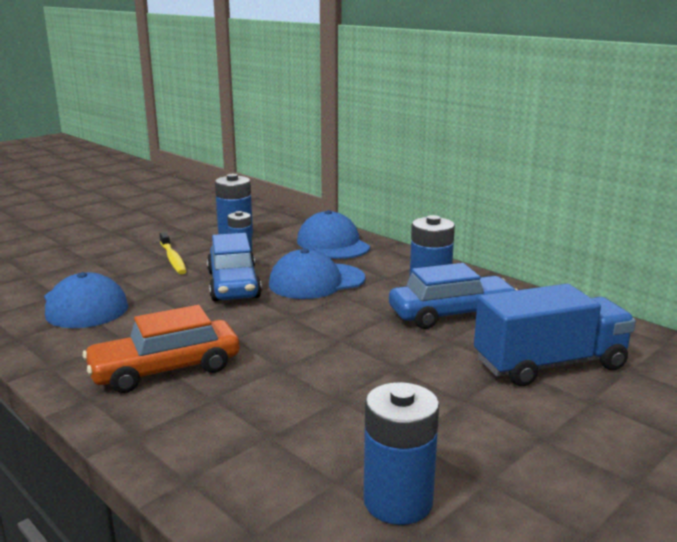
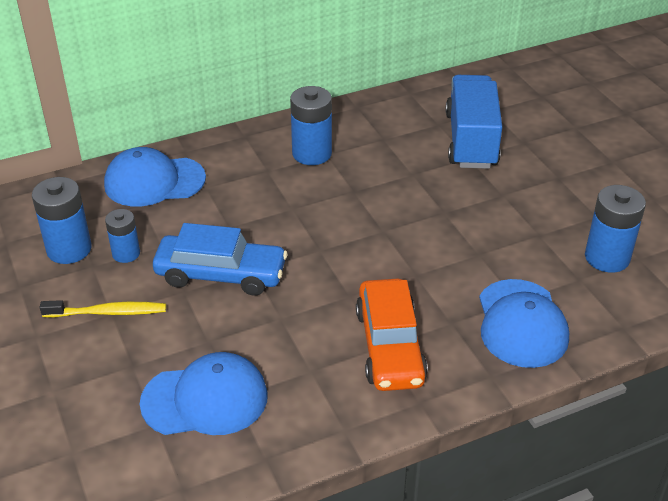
camera: 70 degrees left, 20 degrees up
(316, 281) = (250, 216): blue cap -> blue cap (521, 323)
(452, 314) = (367, 157): blue car -> none

